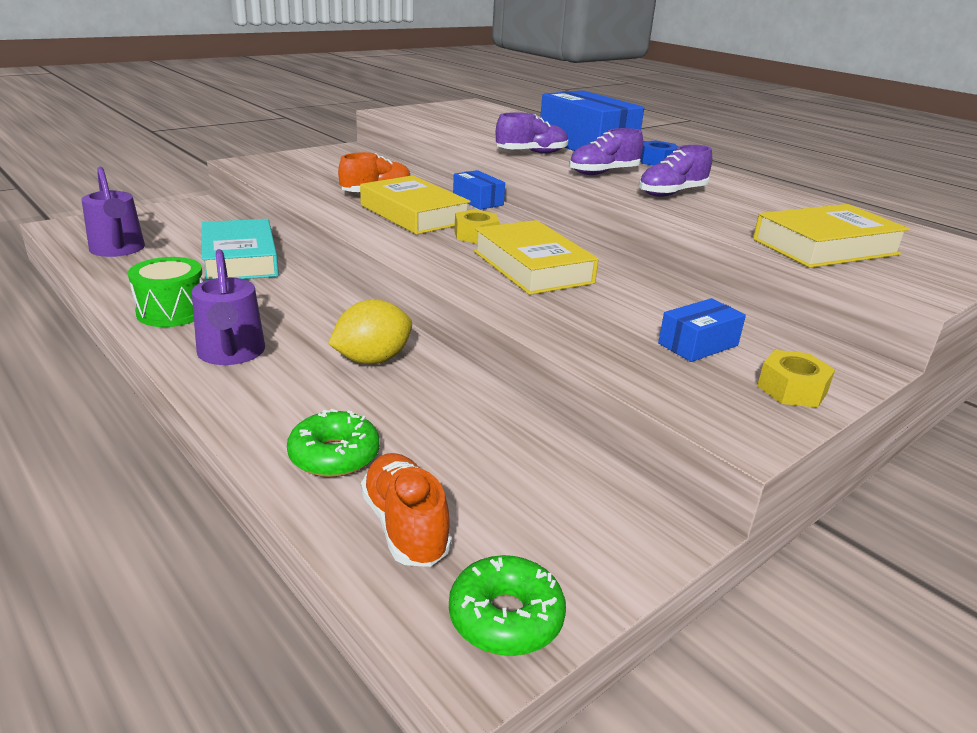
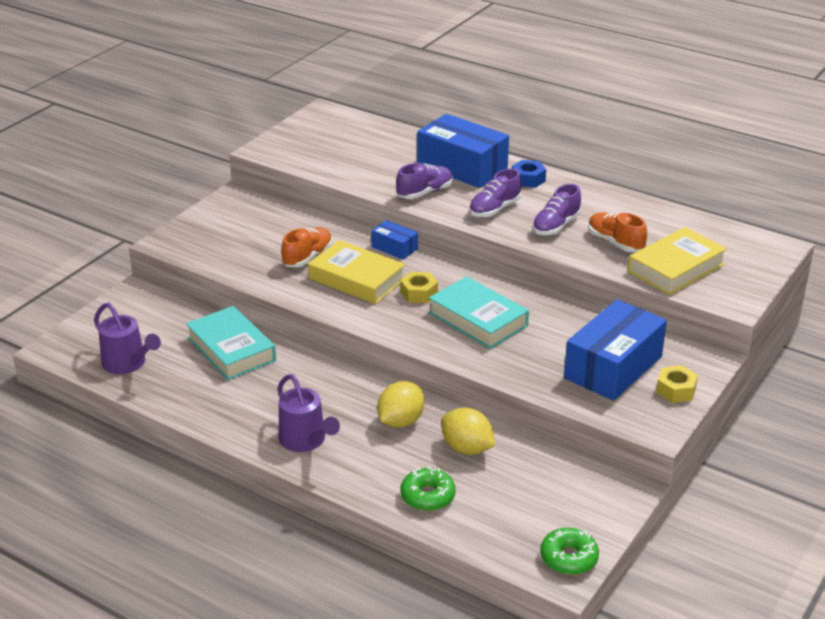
camera: 15 degrees left, 5 degrees up
(172, 311) = (231, 415): green drum -> none
(405, 526) = (494, 527): orange shoe -> orange shoe (615, 242)
(439, 408) = (467, 448): none -> yellow lemon
(532, 267) = (478, 319): yellow book -> turquoise book
(698, 344) = (613, 367): blue box -> blue box, size x2.04

